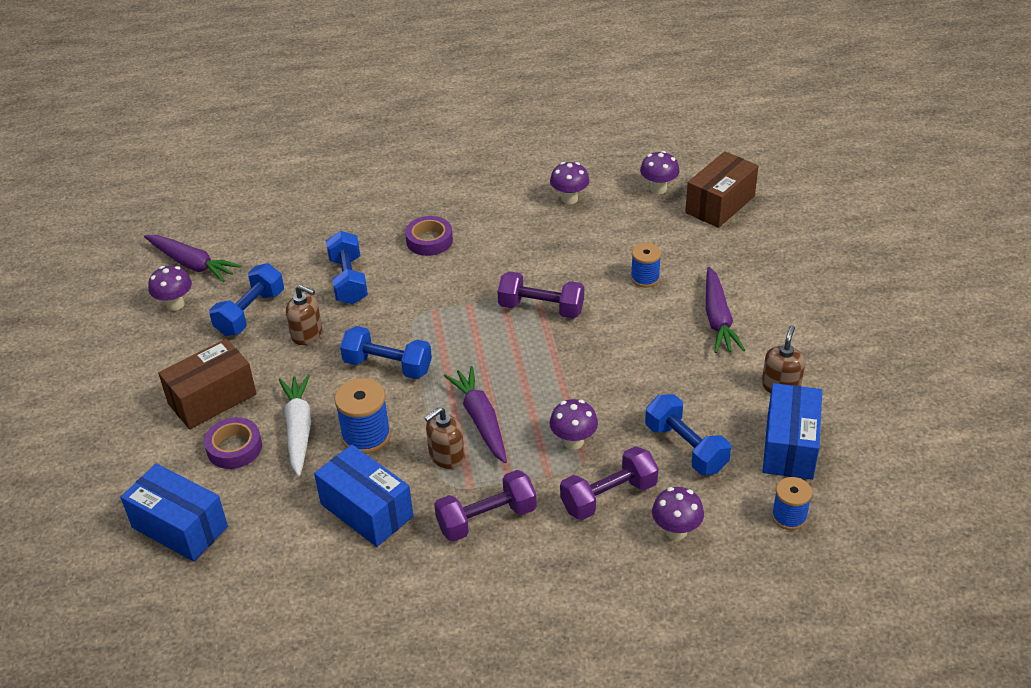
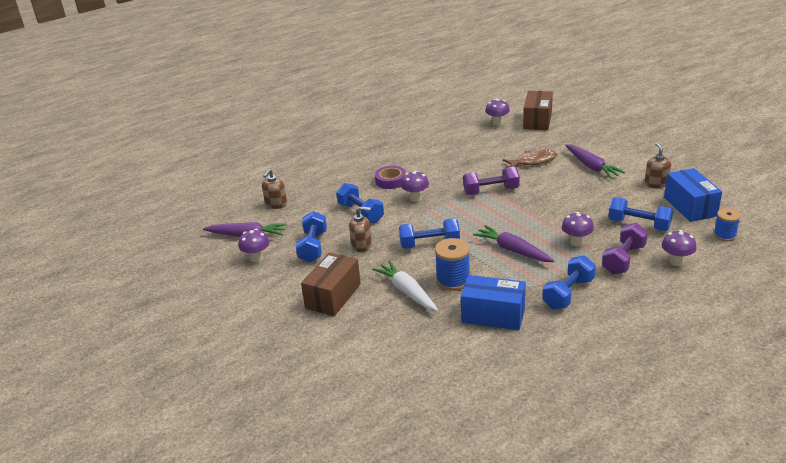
camera: 25 degrees left, 10 degrees down
(179, 527) = (381, 367): blue box -> none
(234, 448) = (375, 315): purple tape -> none
(446, 456) = (512, 273): brown soap dispenser -> brown soap dispenser (276, 204)
(486, 519) = (568, 293): purple dumbbell -> blue dumbbell
(569, 199) = (452, 140): purple mushroom -> purple mushroom (415, 198)
(645, 278) = (533, 161): blue spool -> brown fish

